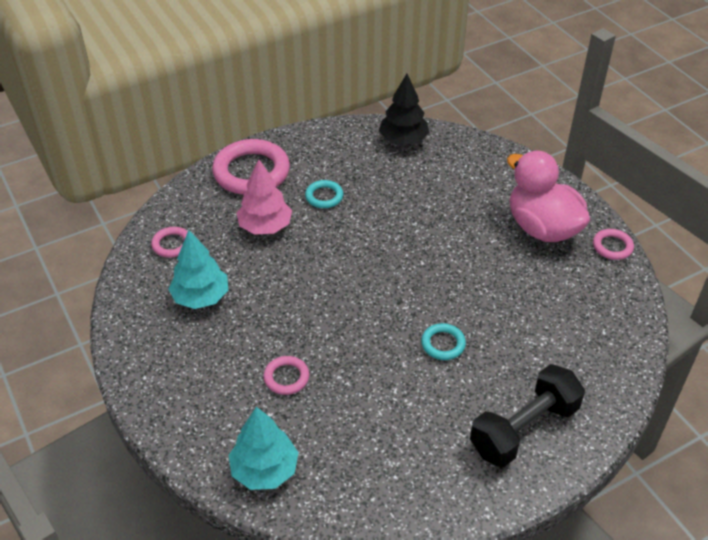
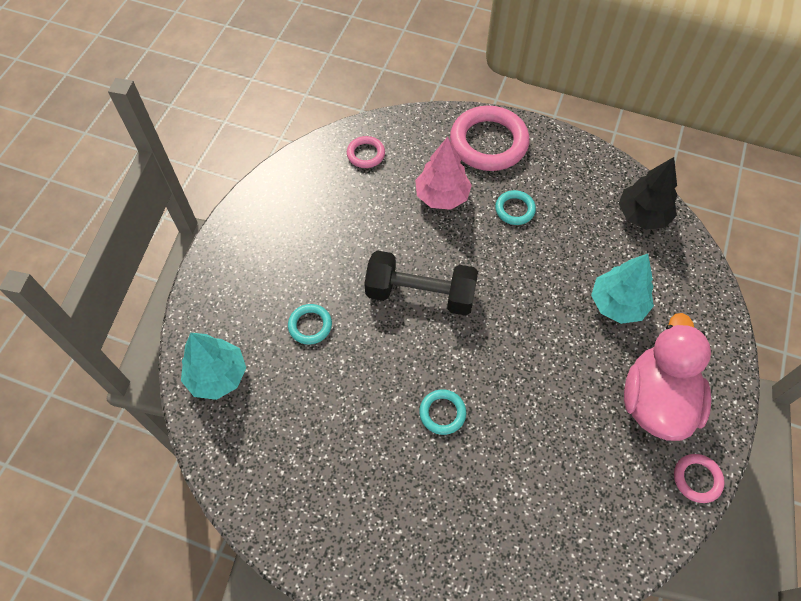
camera: 50 degrees right, 15 degrees up
(201, 297) = (334, 212): turquoise tree -> turquoise tree (617, 304)
(286, 377) = (310, 325): pink ring -> turquoise ring
(524, 429) = (409, 541): black dumbbell -> black dumbbell (420, 294)

